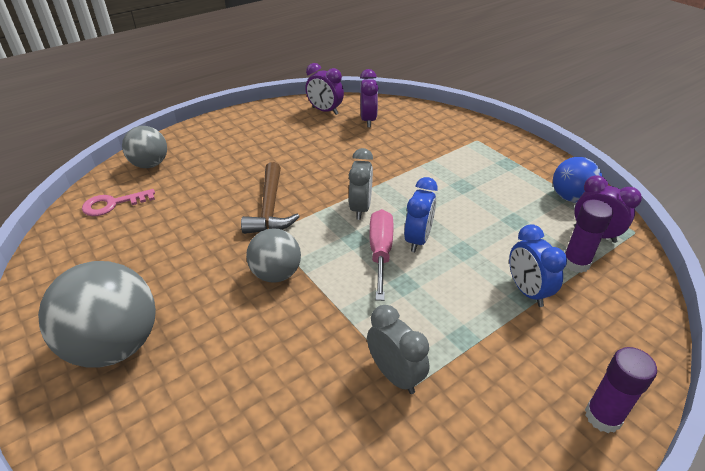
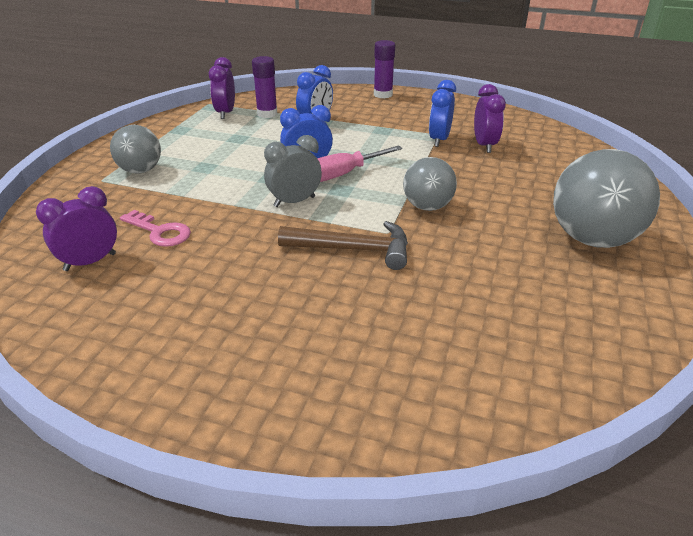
camera: 125 degrees left, 5 degrees down
(113, 204) = (498, 376): pink key -> pink key (160, 232)
(150, 164) = (388, 411): grey ball -> grey ball (140, 170)
(270, 208) = (353, 250): brown hammer -> brown hammer turned 45 degrees clockwise
(325, 111) = (78, 312): purple clock -> purple clock (484, 145)
(395, 375) = (439, 140): grey clock -> blue clock
(570, 197) = (181, 126): blue ball -> none

